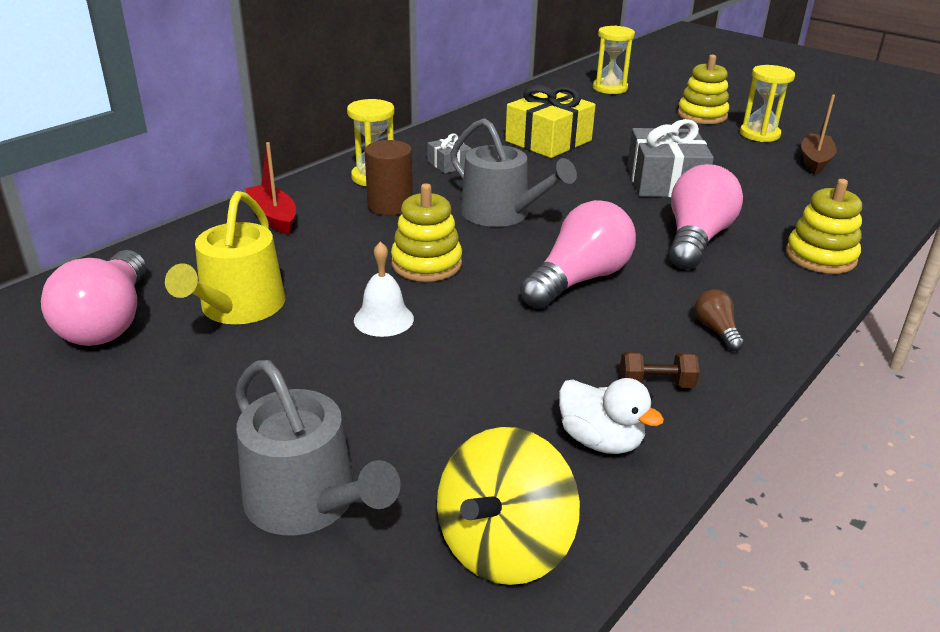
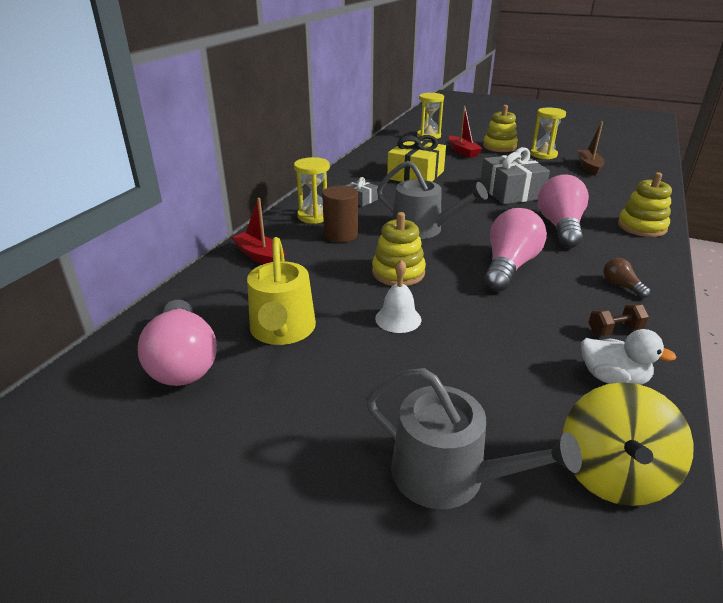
camera: 15 degrees left, 0 degrees up
(641, 116) = (463, 152): none -> red boat

